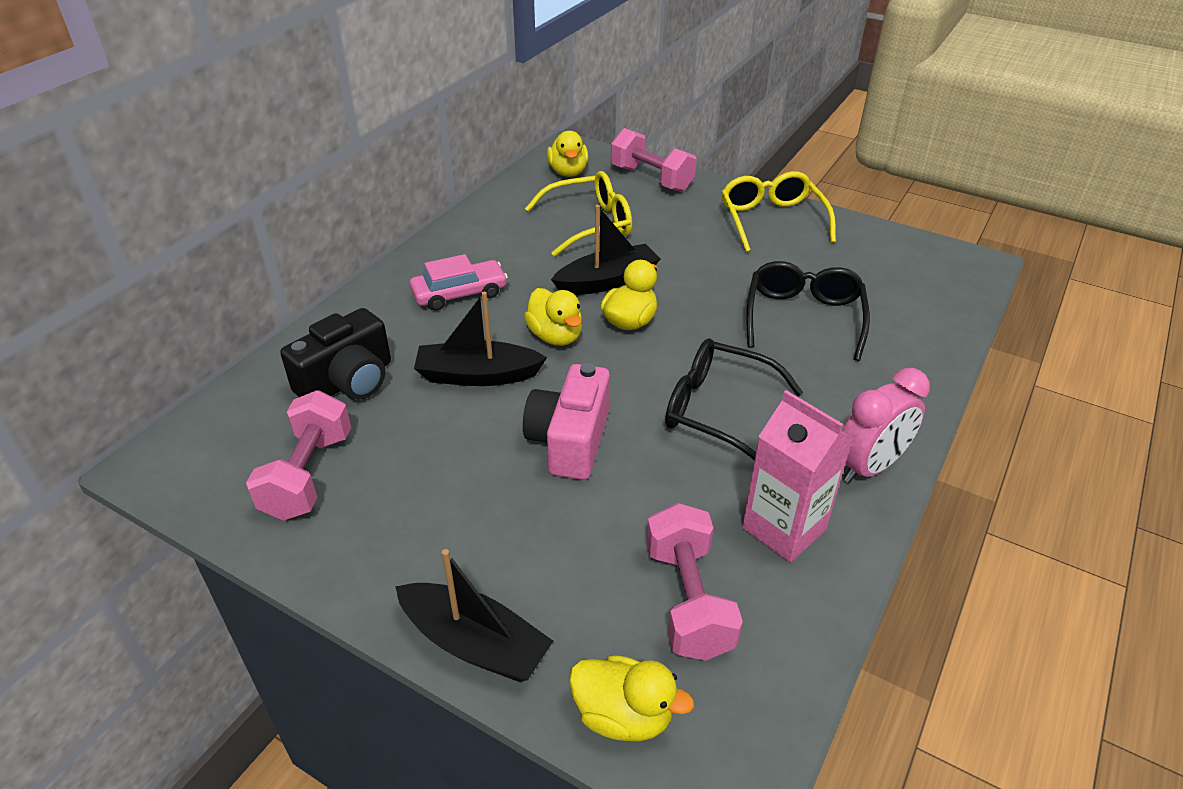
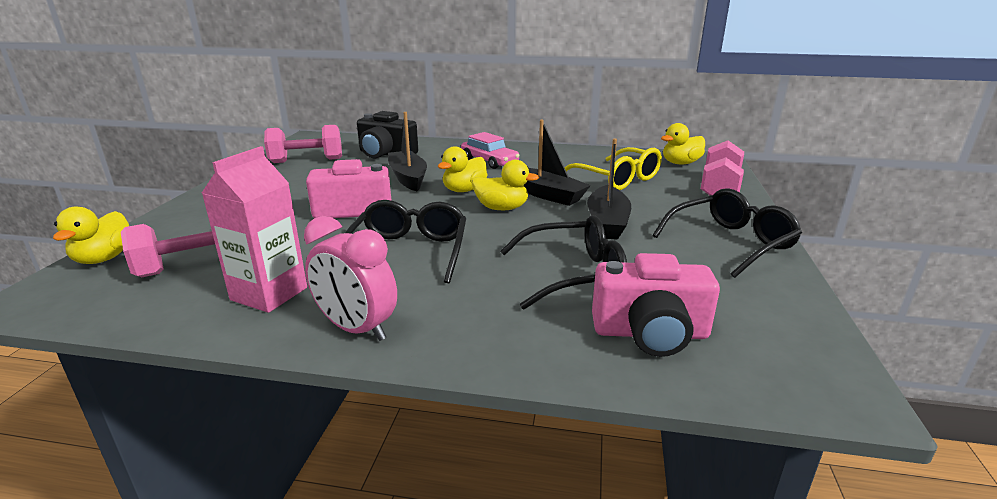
camera: 70 degrees right, 15 degrees down
(474, 643) = (176, 213): black boat -> black boat (607, 222)
(771, 220) = (730, 243): yellow glasses -> black glasses
(904, 309) = (650, 333): none -> pink camera

